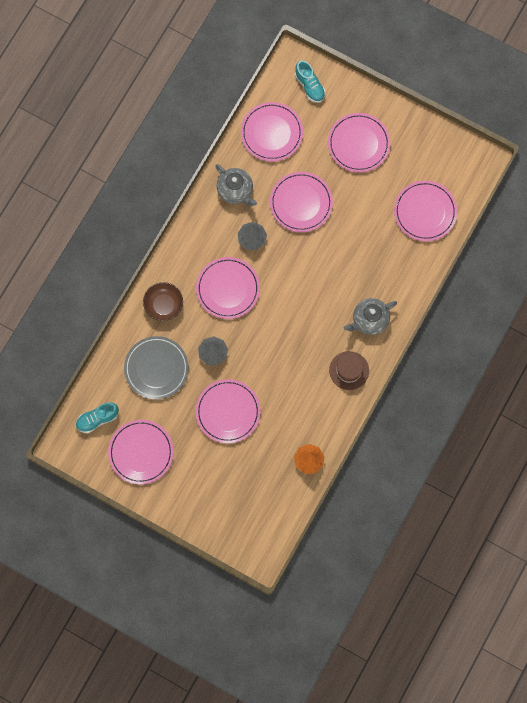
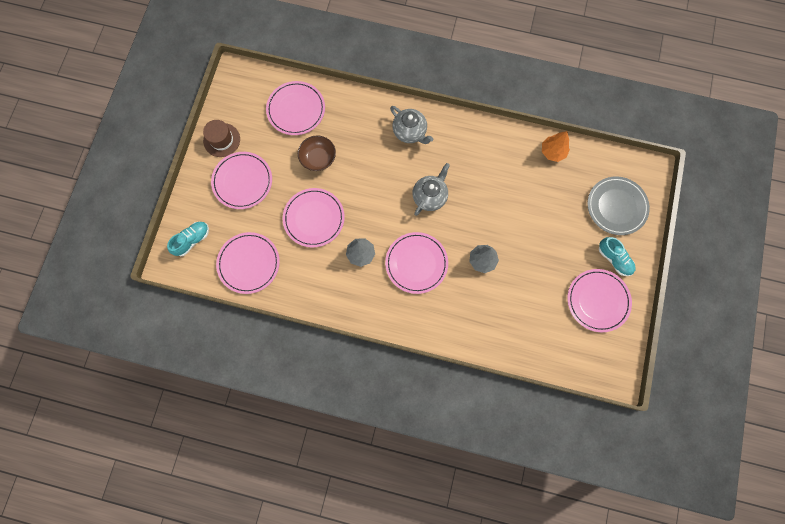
camera: 105 degrees left, 0 degrees up
(97, 419) = (581, 351): turquoise shoe -> turquoise shoe (614, 259)
(156, 368) = (513, 309): grey plate -> grey plate (616, 206)
(163, 305) = (449, 319): brown bowl -> brown bowl (318, 158)
(228, 412) = (533, 232): pink plate -> none
(235, 191) = (316, 282): grey teapot -> grey teapot (430, 196)
(349, 370) = (461, 138): brown hat -> brown hat (221, 140)

